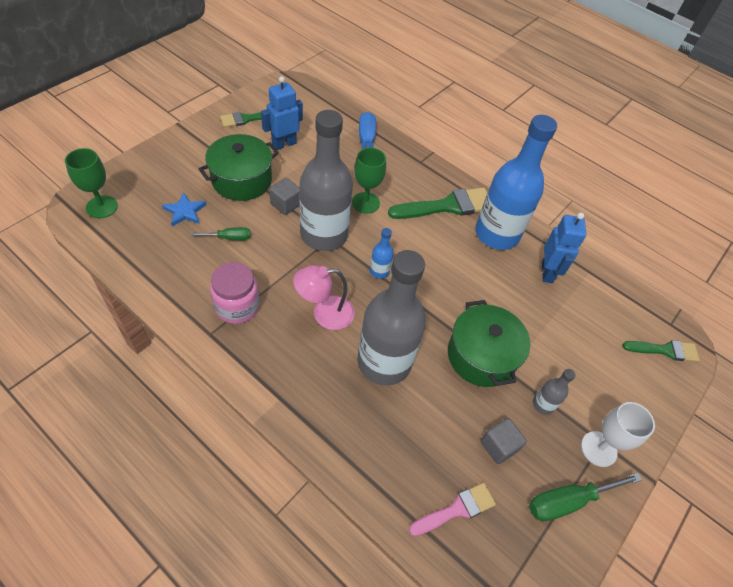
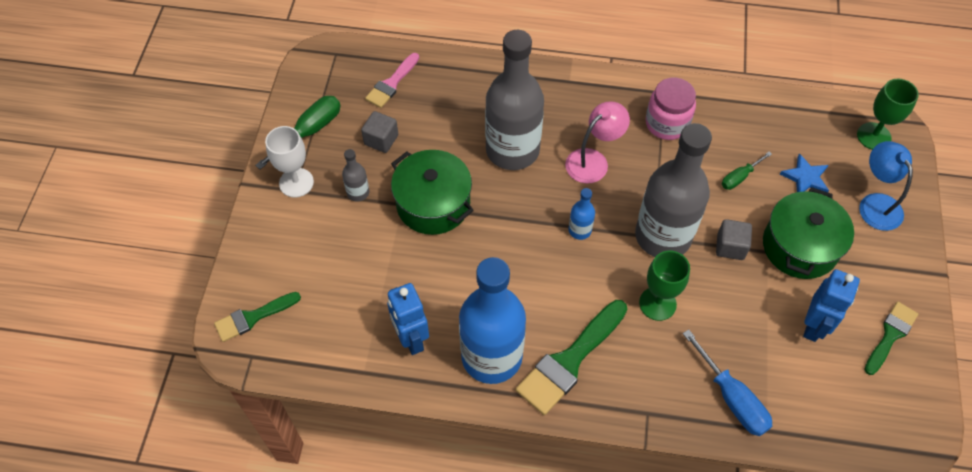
camera: 155 degrees right, 5 degrees up
(162, 173) = (876, 204): none -> blue lamp

